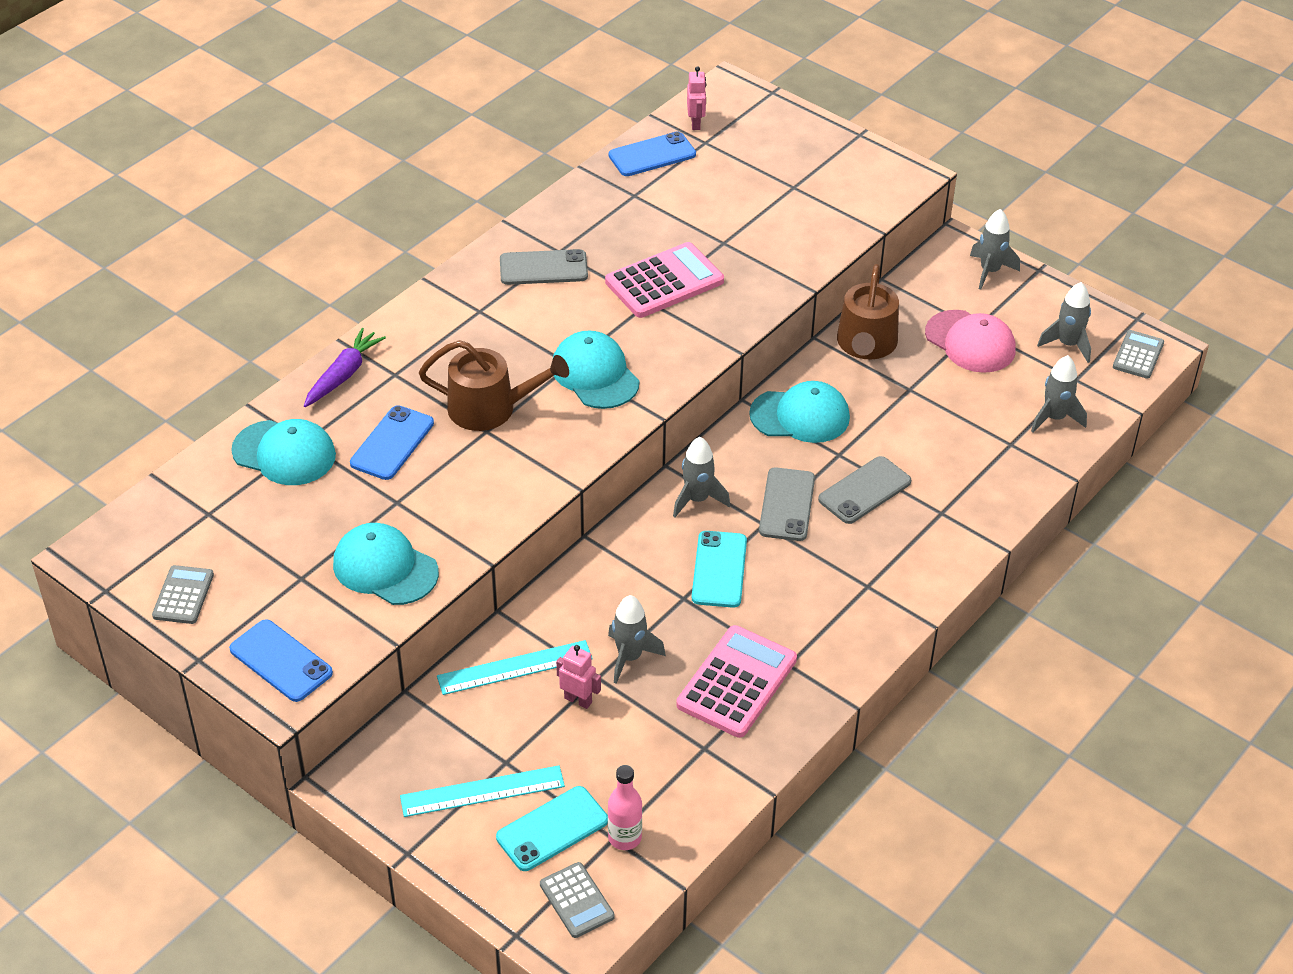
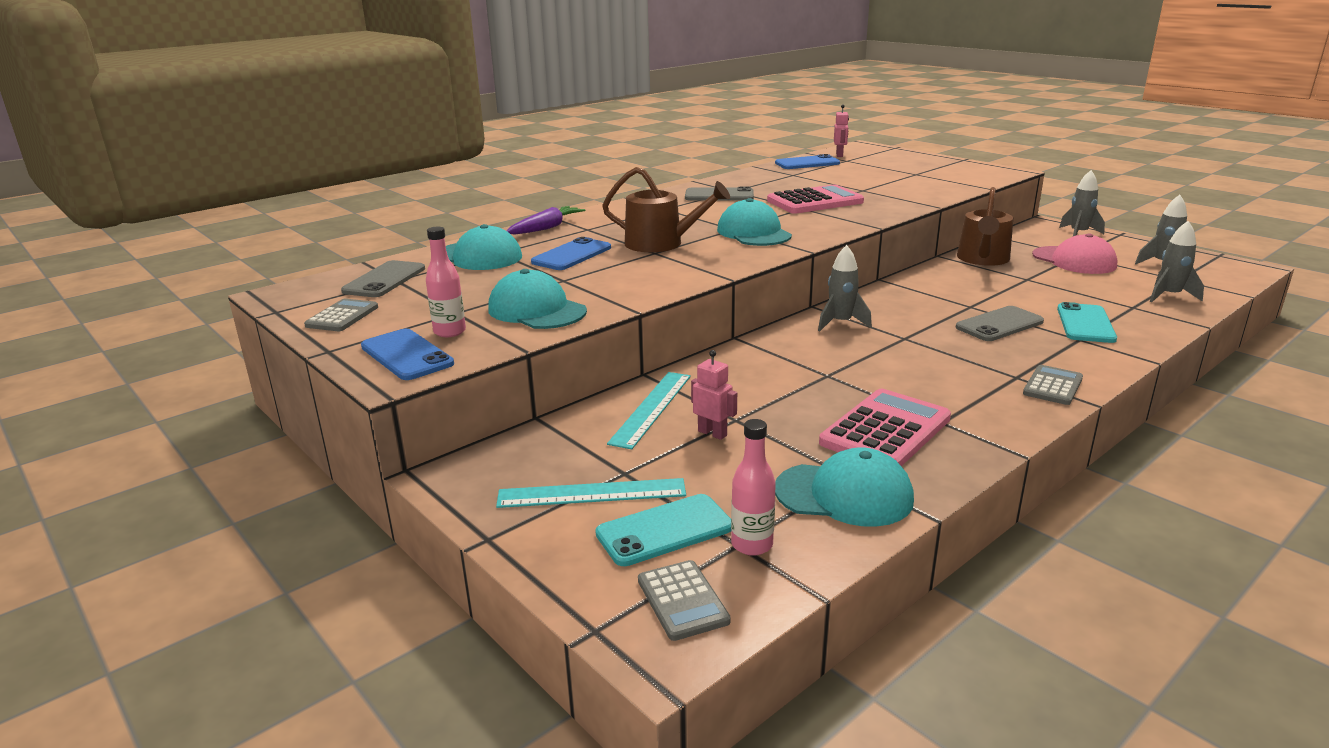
camera: 10 degrees right, 20 degrees down
(308, 616) = (450, 332): none -> pink bottle
(514, 667) = (651, 408): turquoise ruler -> turquoise ruler turned 60 degrees counterclockwise
(629, 657) = (770, 408): grey rocket -> none
(719, 569) = (863, 360): turquoise phone -> turquoise phone (1085, 324)
(787, 505) = (925, 329): grey phone -> grey phone (384, 280)
(800, 416) = (931, 287): turquoise cap -> turquoise cap (844, 494)
(1138, 355) = (1231, 270): grey calculator -> grey calculator (1053, 386)

